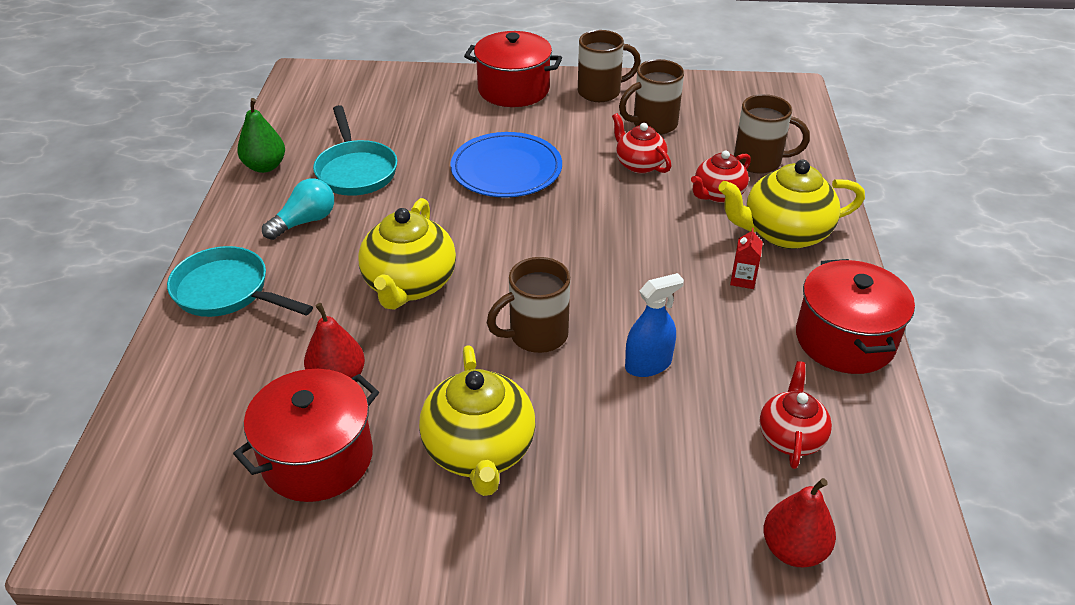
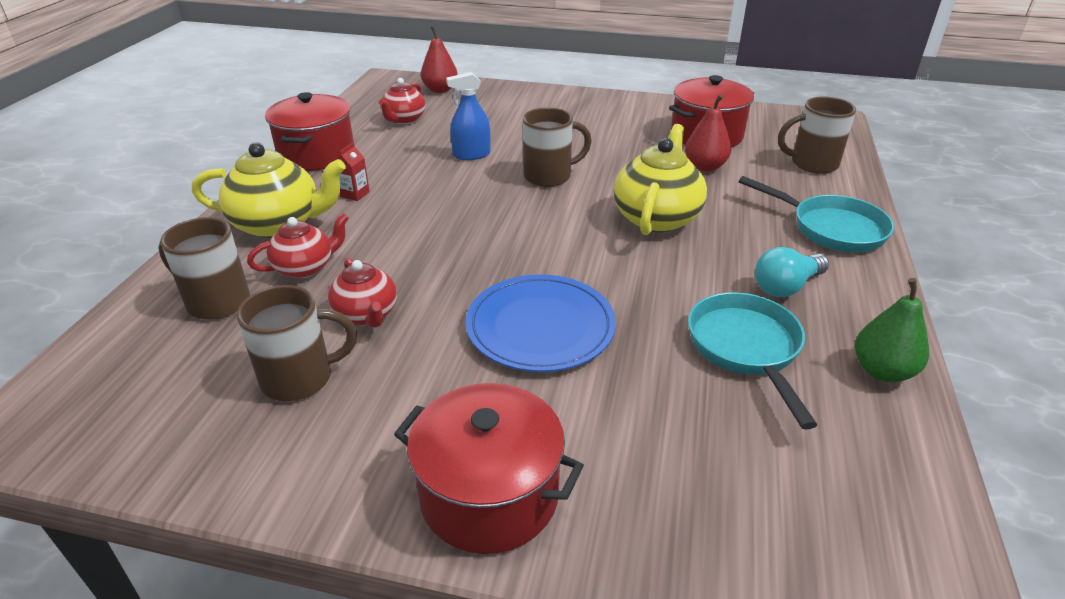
camera: 170 degrees left, 5 degrees down
(479, 451) = (601, 129): yellow teapot -> none
(601, 92) = (334, 464): brown mug -> brown mug (812, 164)

